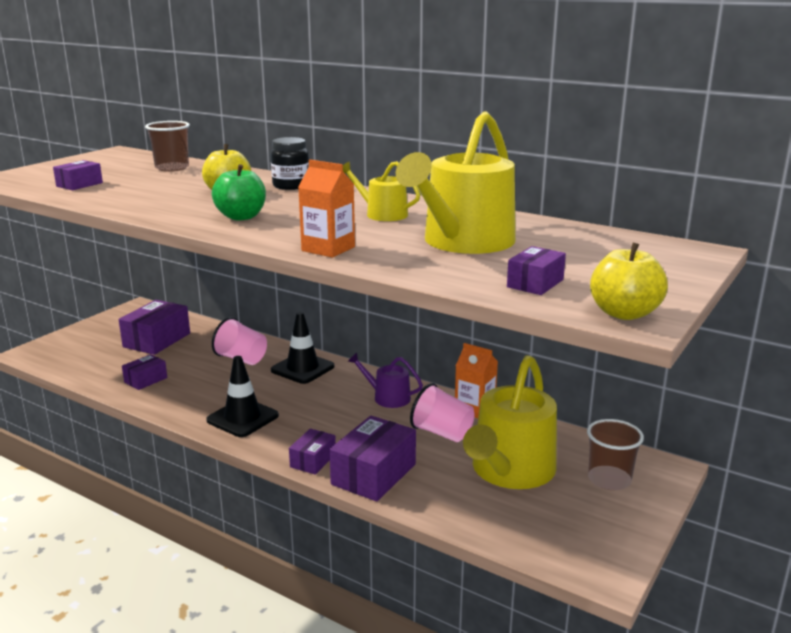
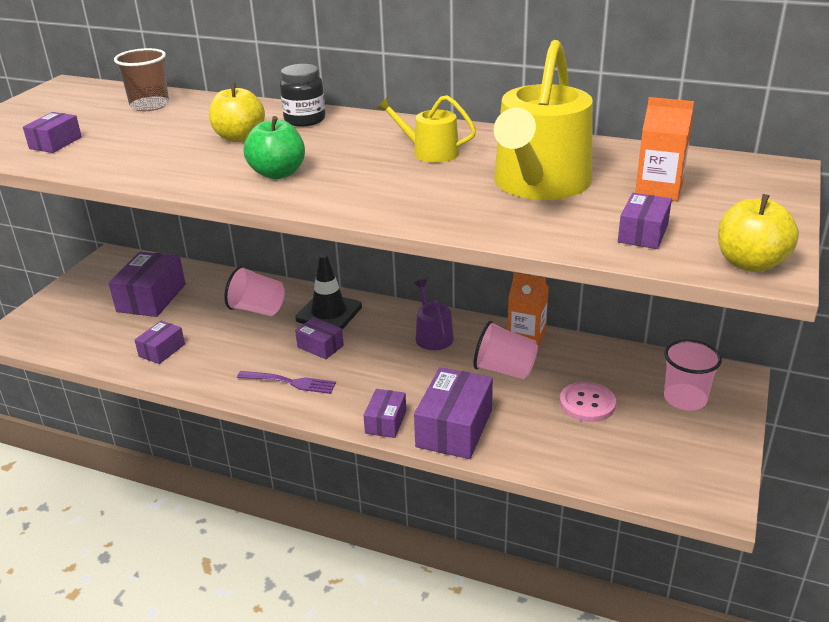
camera: 10 degrees left, 10 degrees up
(242, 418) = (290, 382): black traffic cone -> purple fork
(282, 393) = (320, 346): none -> purple box
(328, 249) = (402, 210): orange carton -> orange carton (658, 190)
(387, 397) = (432, 335): purple watering can -> purple watering can turned 60 degrees clockwise
(510, 471) = (587, 403): yellow watering can -> pink button
(609, 480) = (685, 399): brown cup -> pink cup

